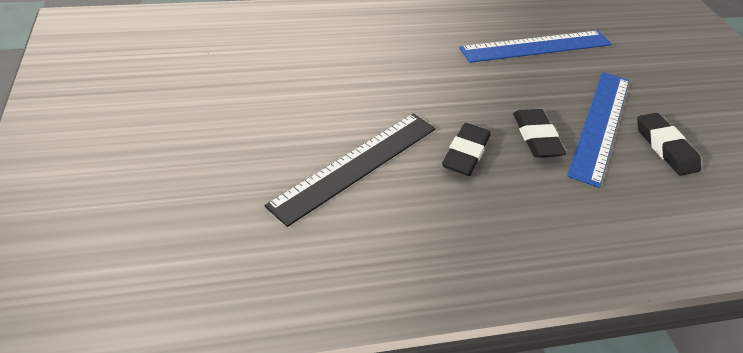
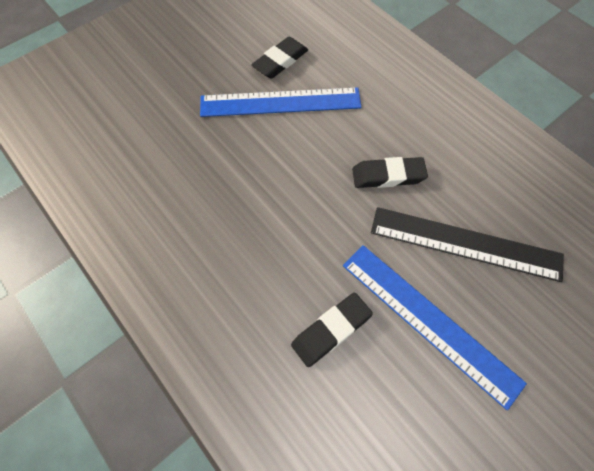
camera: 115 degrees left, 20 degrees up
(536, 46) = (184, 176): blue ruler -> blue ruler (428, 321)
(536, 137) = (330, 137): black eraser -> black eraser (331, 330)

